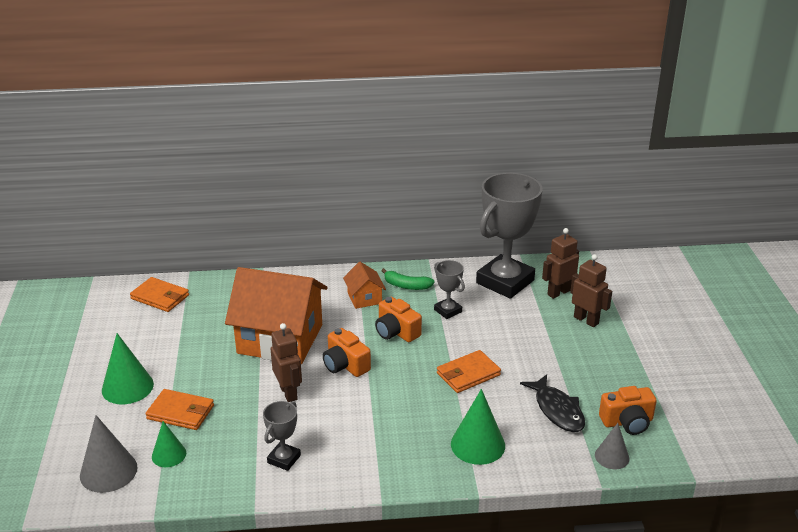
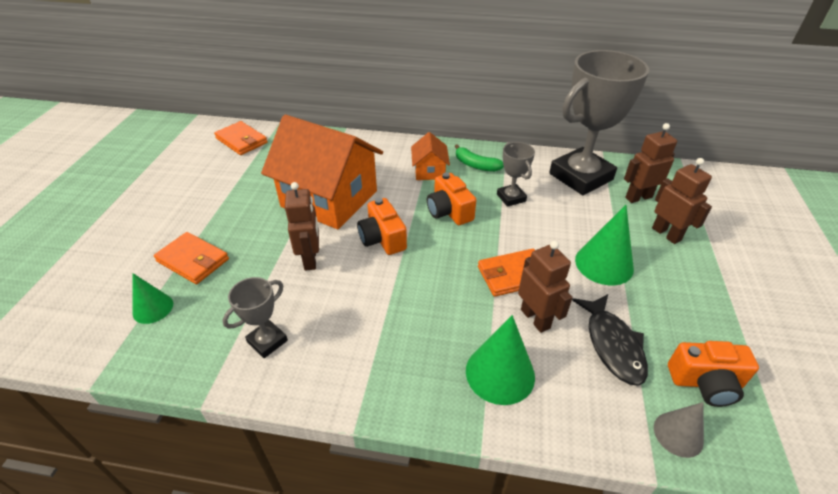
camera: 15 degrees right, 10 degrees up
(108, 471) = (83, 315): grey cone -> none
(127, 387) = (160, 223): green cone -> green cone (604, 264)
(494, 403) = (535, 318): none -> brown robot

